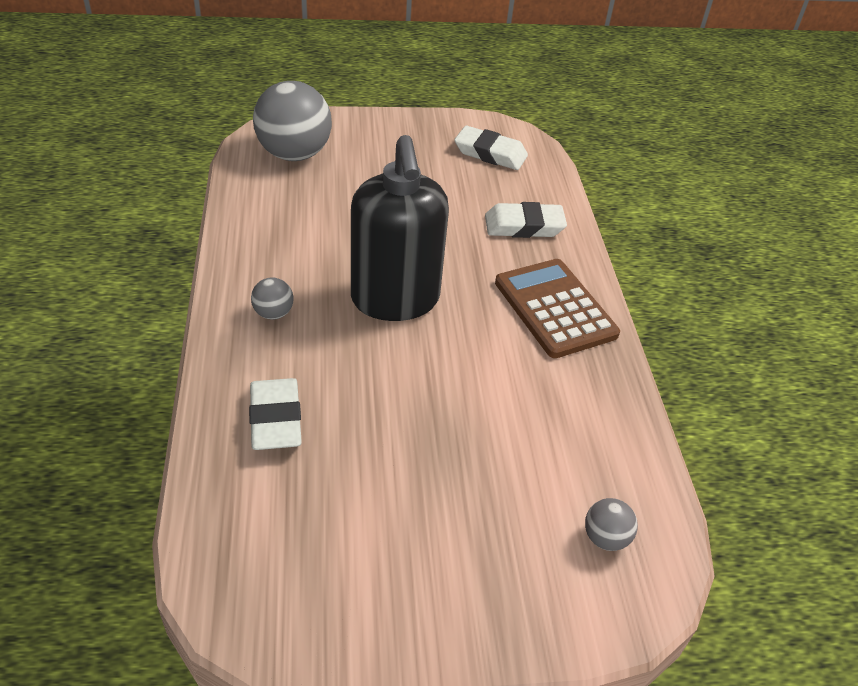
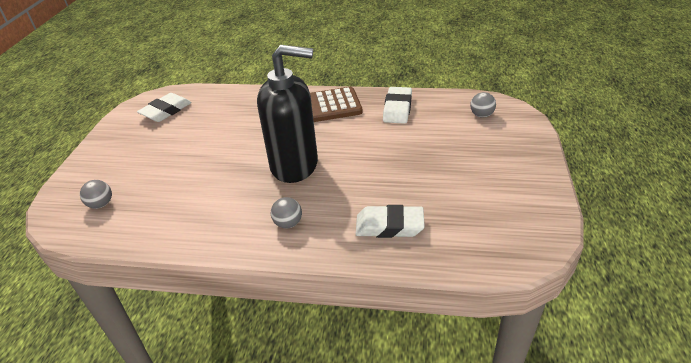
camera: 70 degrees left, 5 degrees down
(294, 154) = (101, 204): grey ball -> grey ball, size x0.44
(524, 226) = (247, 108): white eraser -> white eraser (397, 109)

